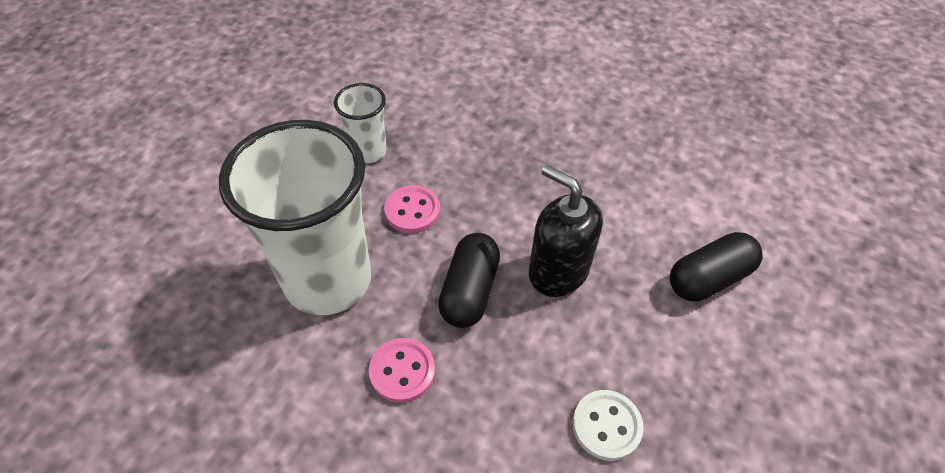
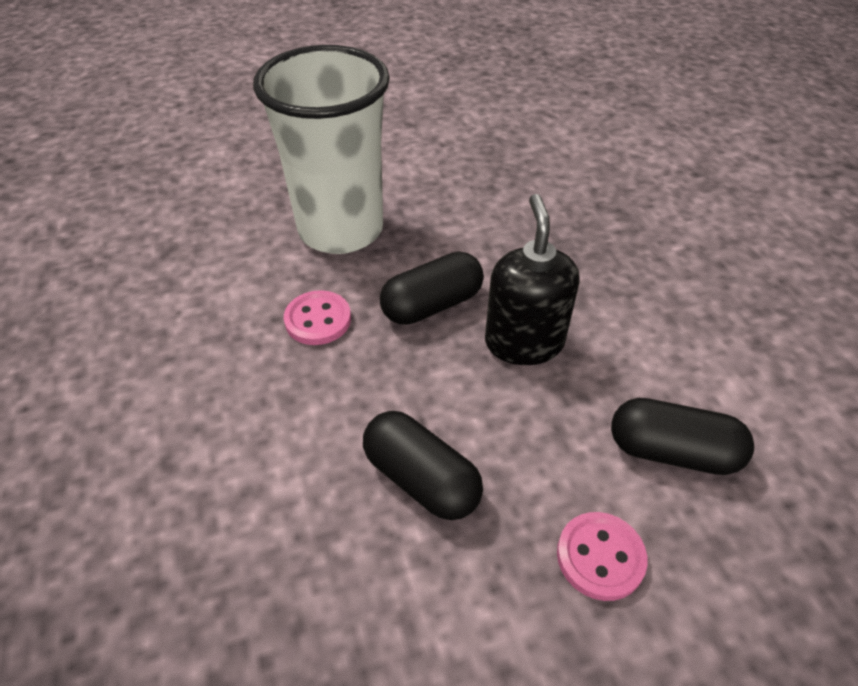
camera: 45 degrees right, 5 degrees down
(368, 151) = (471, 168): white cup -> none
(412, 211) = (456, 225): pink button -> pink button (600, 557)
(606, 426) = (421, 479): white button -> black capsule

